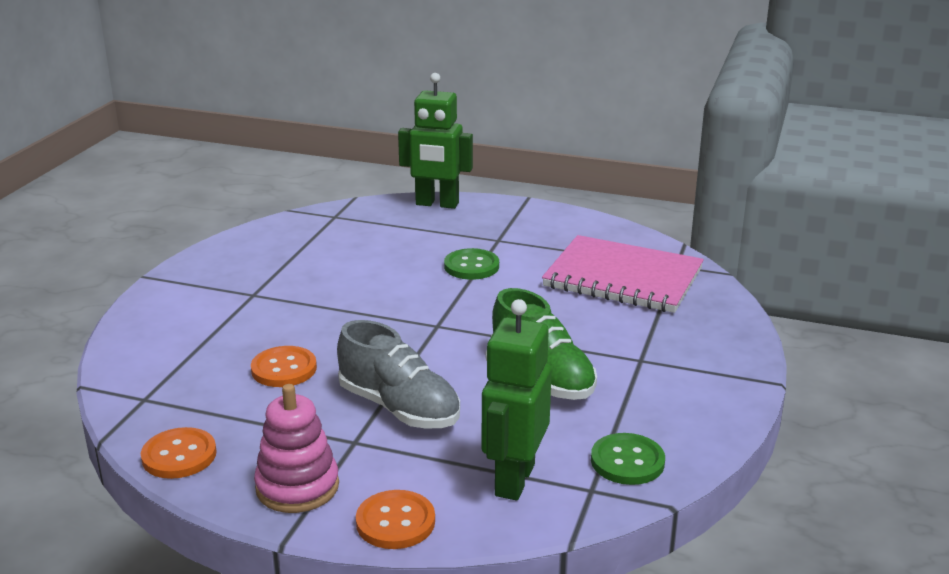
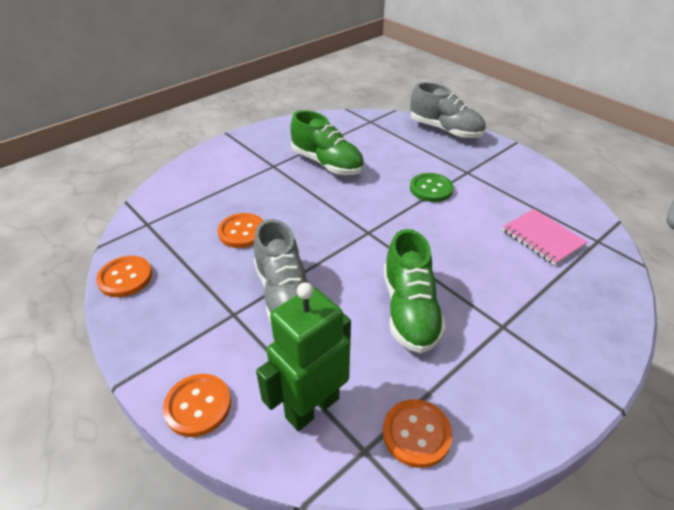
camera: 30 degrees right, 15 degrees up
(297, 487) = (166, 338): pink stacking toy -> none
(322, 274) = (327, 163): none -> green shoe
(437, 204) = (445, 130): green robot -> grey shoe
(623, 278) = (542, 238): pink notebook -> pink notebook, size x0.56
(627, 461) = (416, 434): green button -> orange button

